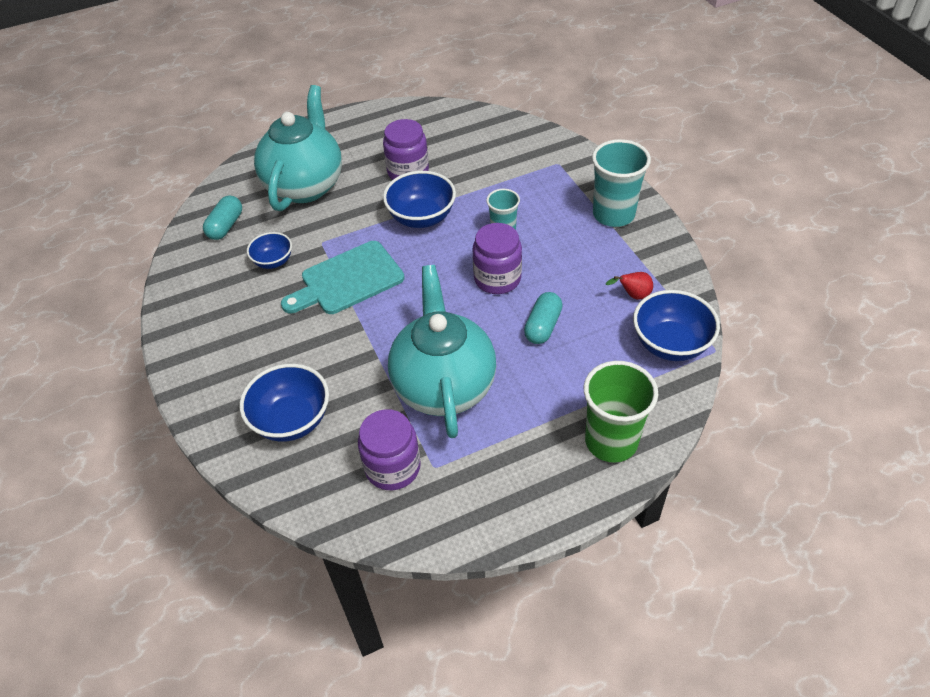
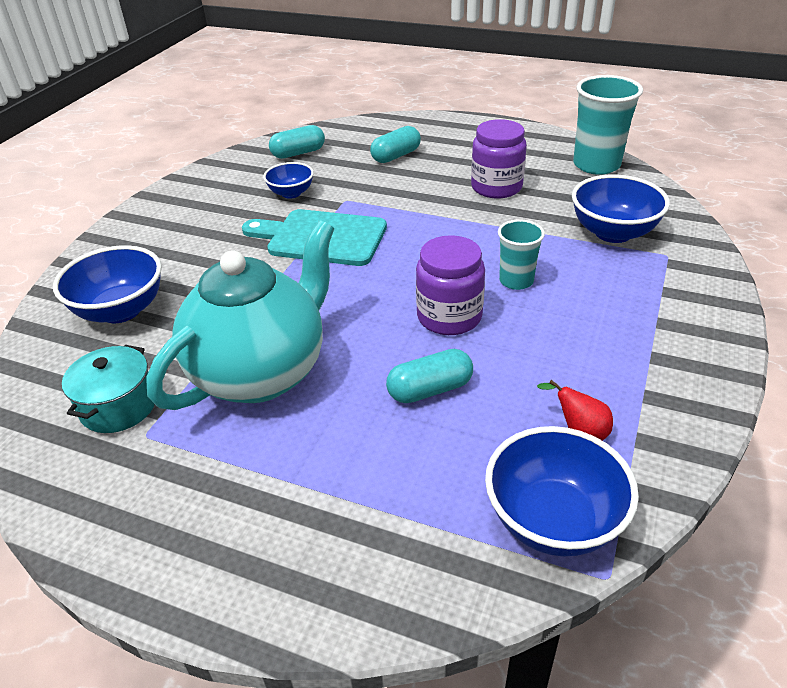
camera: 45 degrees right, 10 degrees down
(305, 186) = (396, 156): turquoise teapot -> turquoise capsule
(392, 467) = (118, 406): purple jar -> turquoise pot
(421, 218) = (454, 227): blue bowl -> blue bowl (613, 232)
(611, 441) = (326, 566): green cup -> none
(613, 214) = (670, 336): turquoise cup -> turquoise cup (596, 165)

